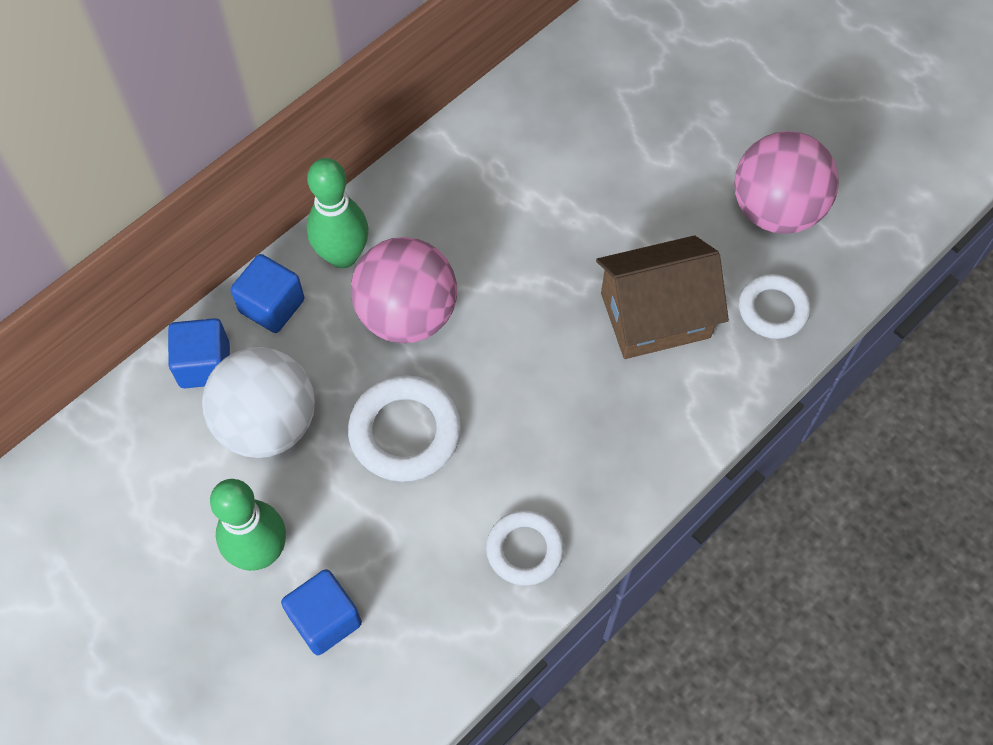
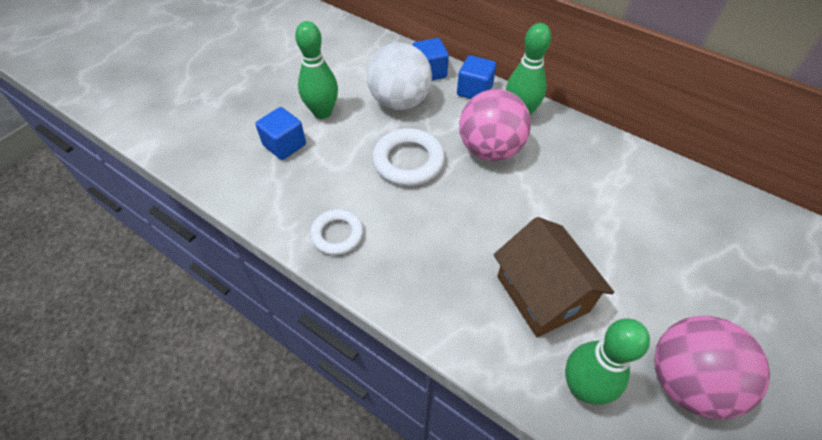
camera: 80 degrees right, 10 degrees down
(773, 309) = (582, 387): white ring -> green bowling pin

